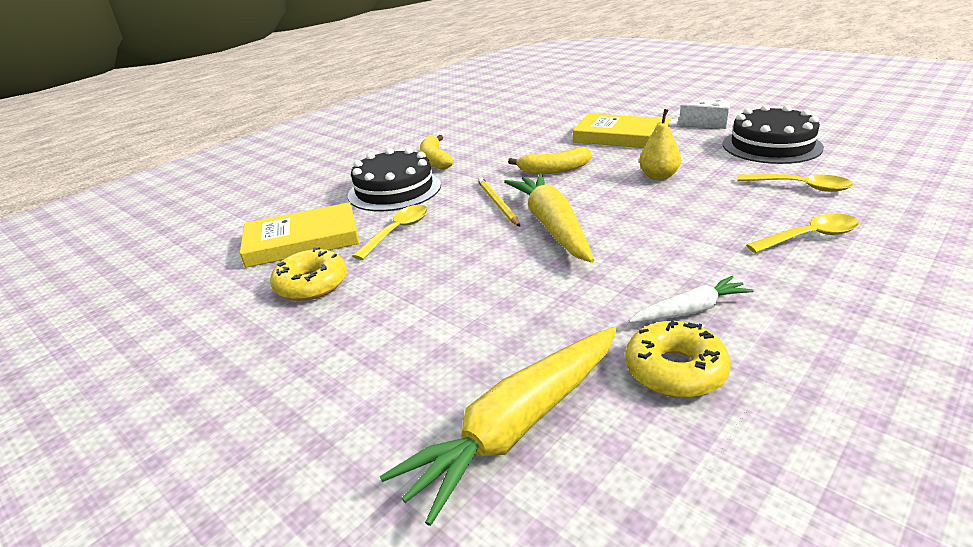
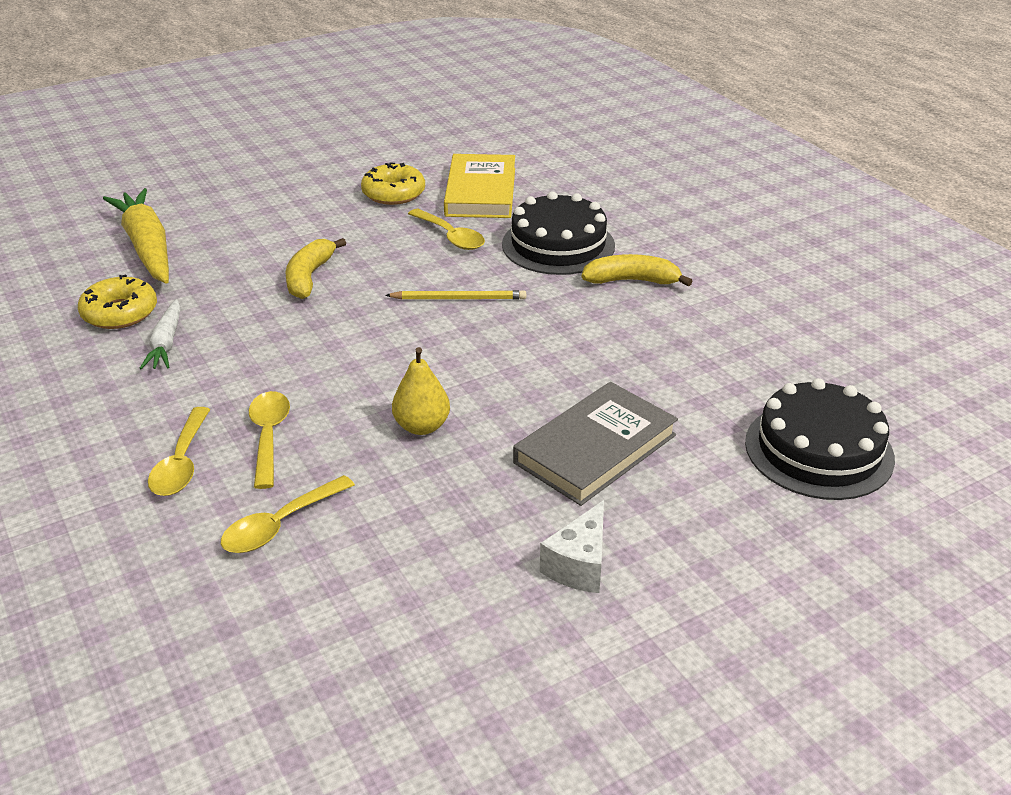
camera: 105 degrees right, 5 degrees up
(552, 226) = (374, 318): yellow carrot -> none
(554, 170) = (518, 356): yellow banana -> yellow banana (309, 277)
(621, 136) = (595, 449): yellow book -> grey book
(736, 217) = (268, 436): none -> yellow spoon
(771, 145) = (426, 580): black cake -> black cake (818, 450)

